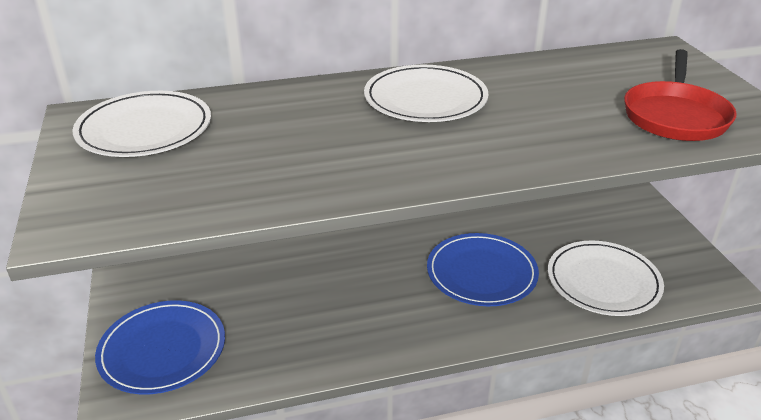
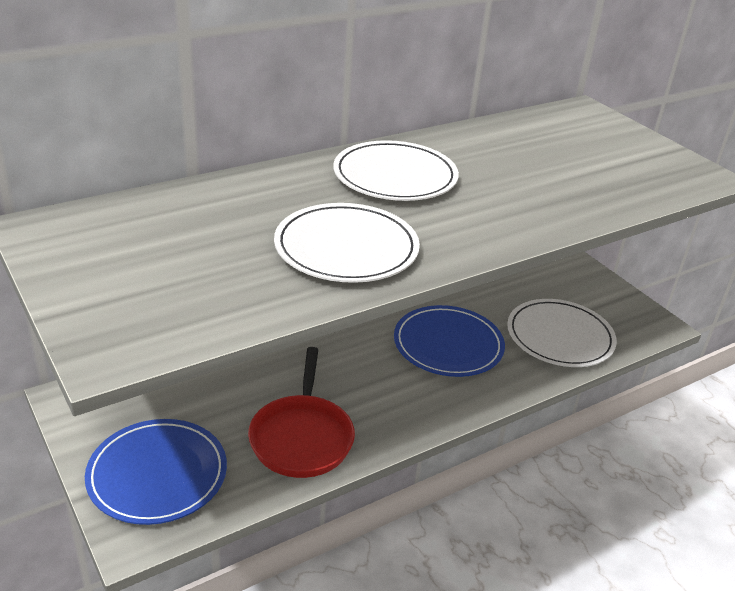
camera: 20 degrees left, 0 degrees up
(145, 129) = (122, 235): white plate -> white plate (346, 248)
(675, 115) = (623, 174): red pan -> red pan (302, 437)

